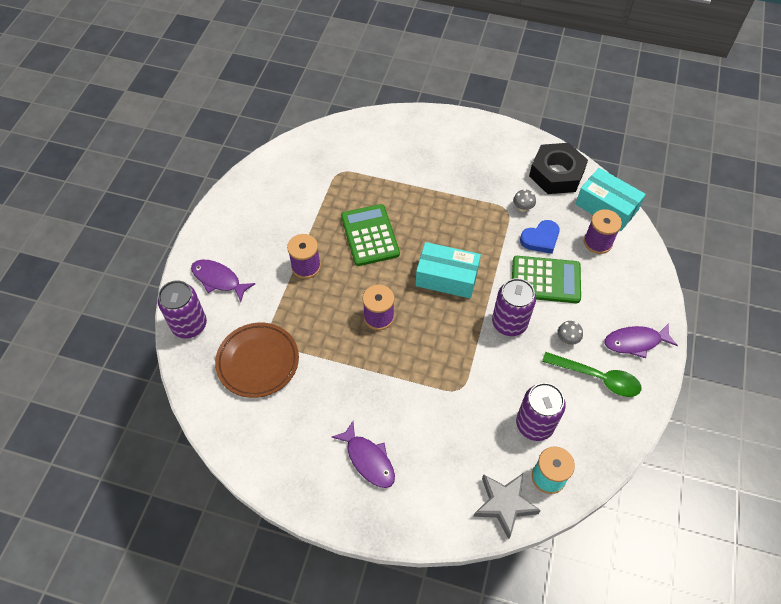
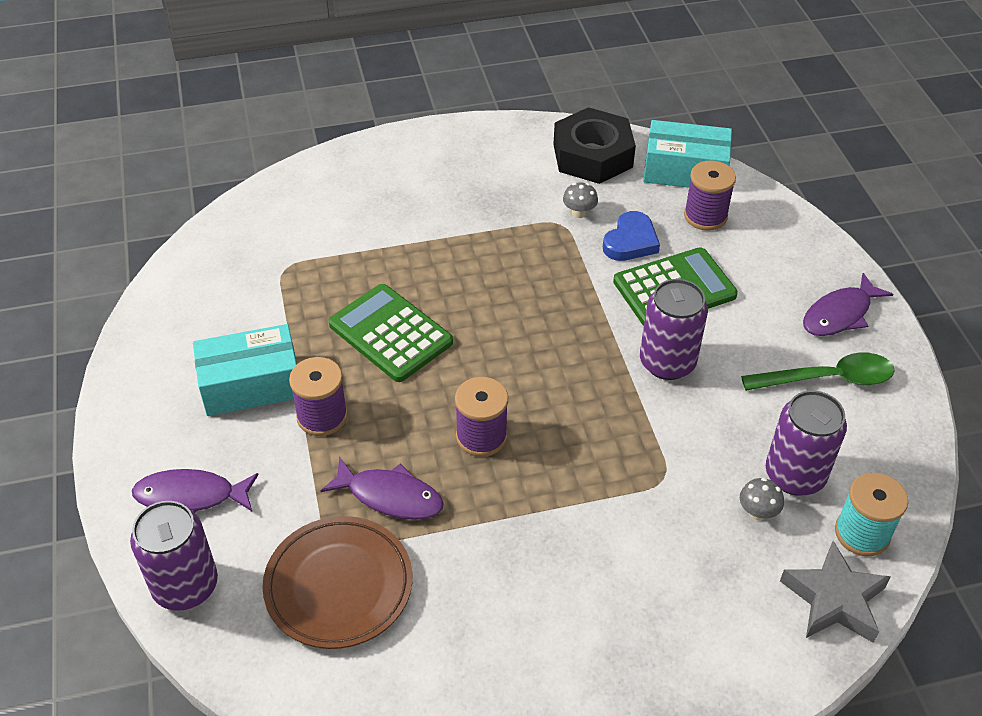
camera: 30 degrees left, 10 degrees down
(368, 459) = (606, 639): purple fish -> purple fish (390, 496)
(446, 277) = (541, 342): turquoise box -> turquoise box (251, 384)
(567, 339) = (755, 349): grey mushroom -> grey mushroom (757, 512)

